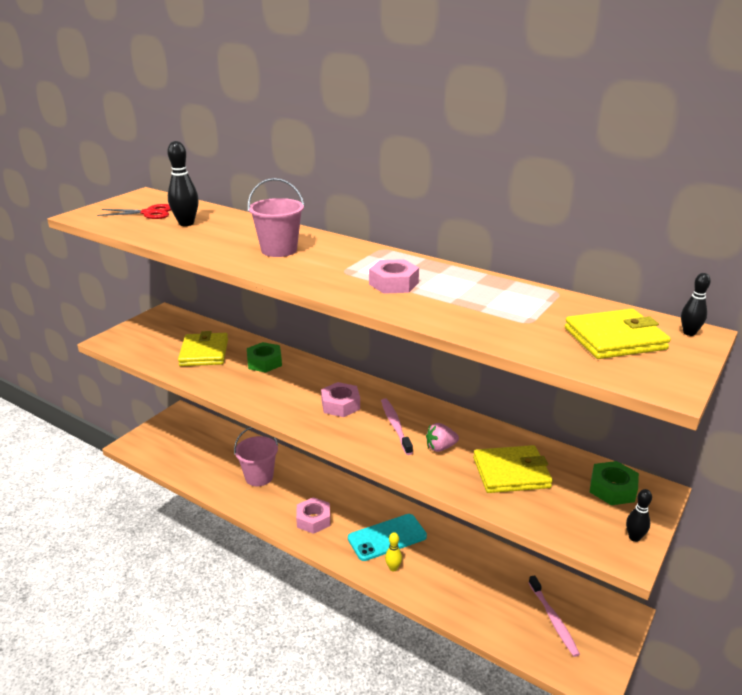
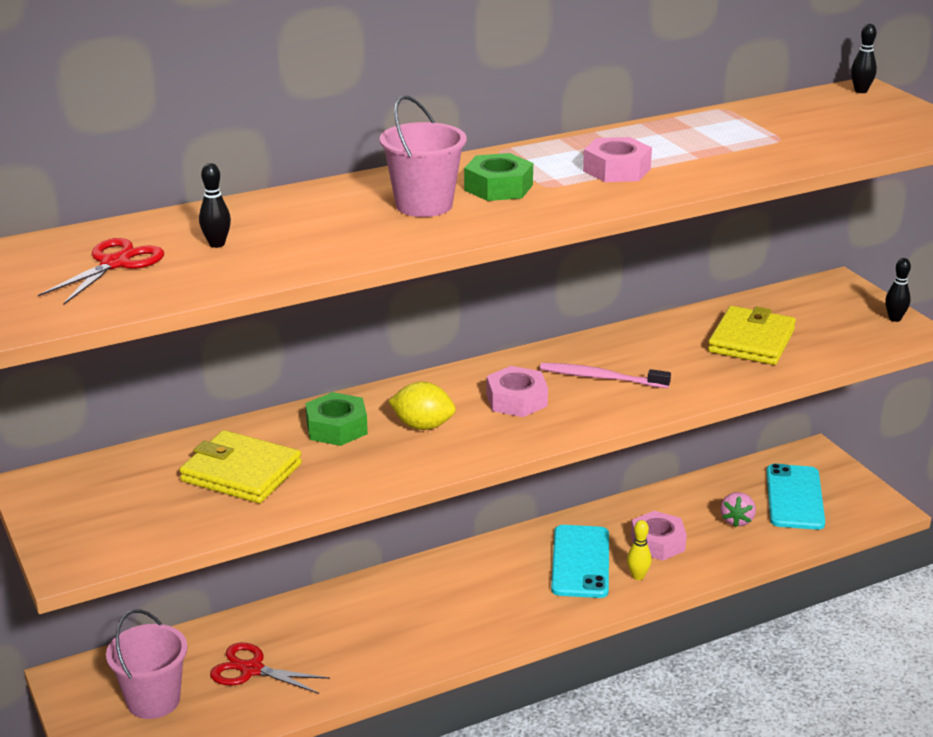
camera: 60 degrees left, 0 degrees up
(186, 223) = (217, 244): black bowling pin -> black bowling pin, size x0.57
(214, 458) = (251, 670): none -> red scissors
(259, 477) = (349, 636): pink bucket -> pink bucket (153, 700)
(286, 385) = (423, 426): none -> yellow lemon
(313, 520) = (493, 612): pink nut -> pink nut (657, 543)
(440, 447) = (671, 364): pink strawberry -> pink strawberry (736, 520)
(553, 620) = (794, 497): pink toothbrush -> turquoise phone
(612, 489) = (819, 301): green nut -> green nut (498, 187)
(614, 338) = (847, 118): yellow wallet -> none

